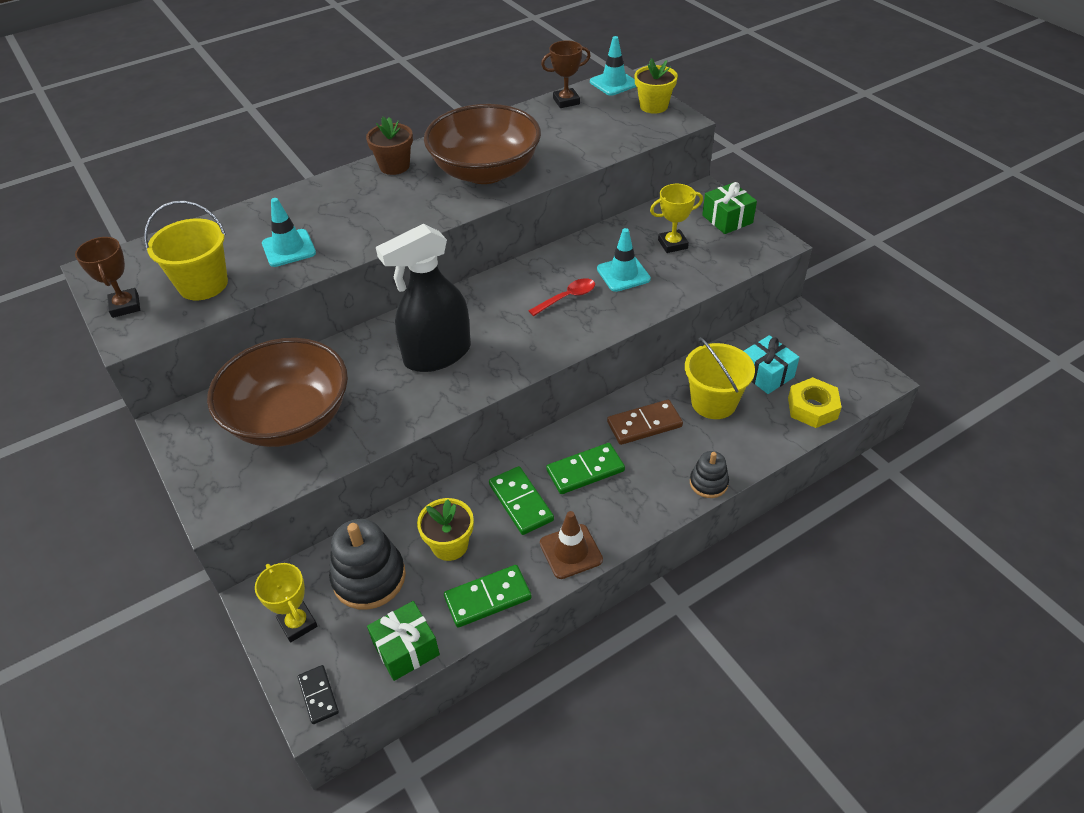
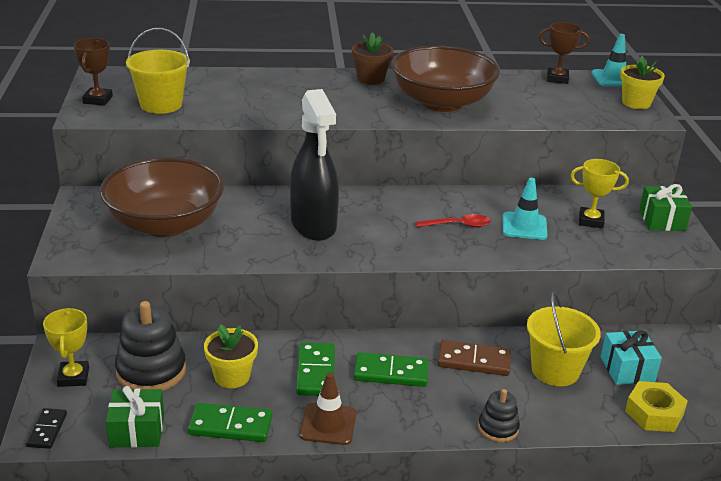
camera: 25 degrees right, 15 degrees down
(289, 248) = (241, 103): turquoise traffic cone -> none
(437, 355) = (313, 225): black spray bottle -> black spray bottle turned 105 degrees counterclockwise

